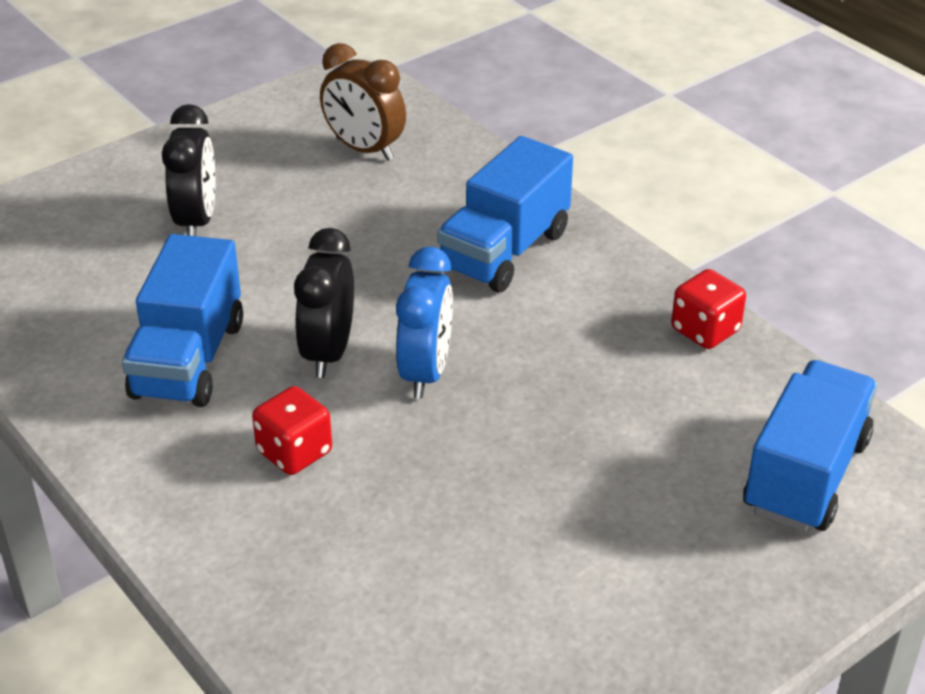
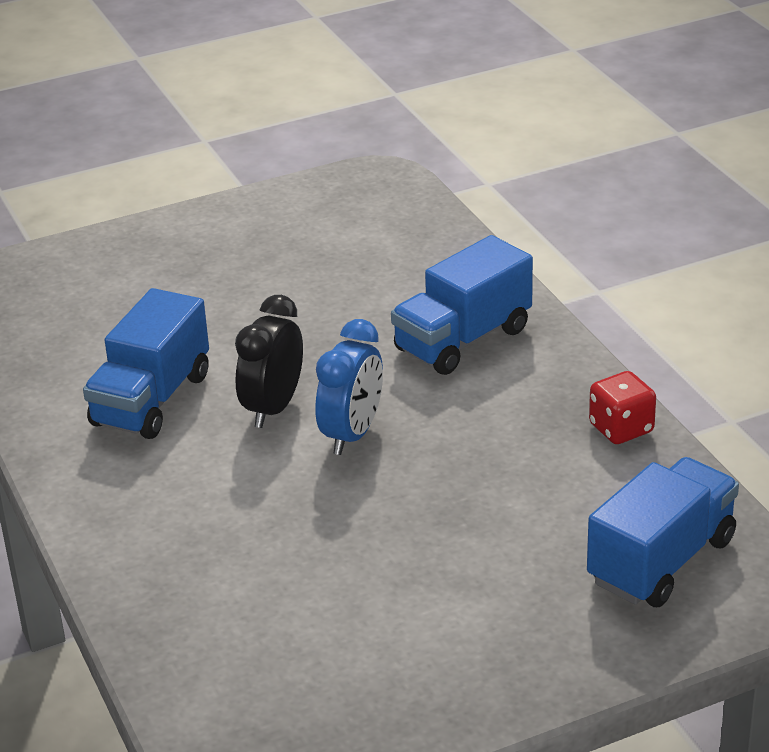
camera: 15 degrees right, 5 degrees down
(197, 220) = (197, 285): black clock -> none
(294, 452) = (215, 485): red dice -> none
(364, 149) = (368, 238): brown clock -> none

